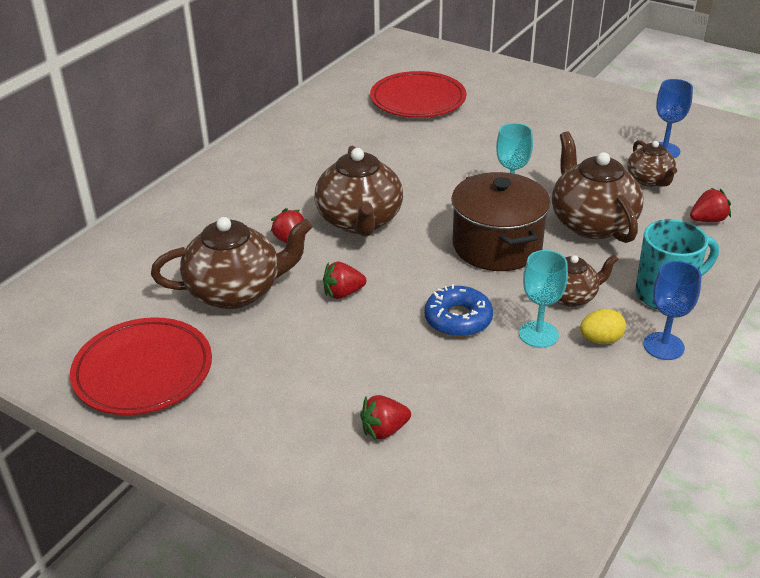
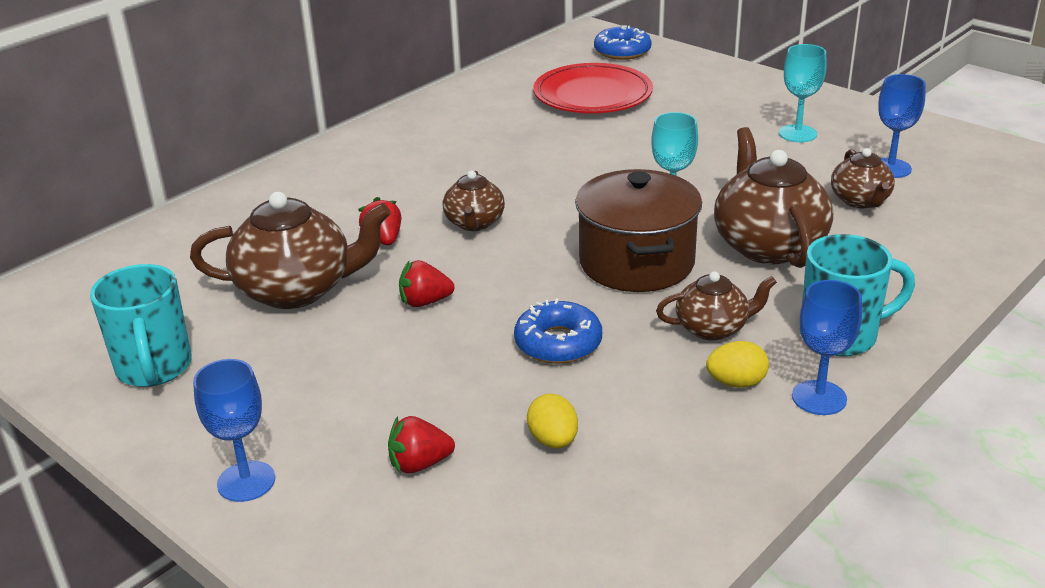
camera: 10 degrees right, 5 degrees down
(143, 371) = (154, 369): red plate -> turquoise mug
(253, 459) = (246, 481): none -> blue goblet
(359, 221) = (474, 223): brown teapot -> brown teapot, size x0.57
(429, 58) = (622, 51): none -> blue donut
(479, 400) = (553, 440): none -> yellow egg
(538, 334) = (656, 369): turquoise goblet -> turquoise goblet (797, 133)
(707, 220) = (925, 252): red strawberry -> none

